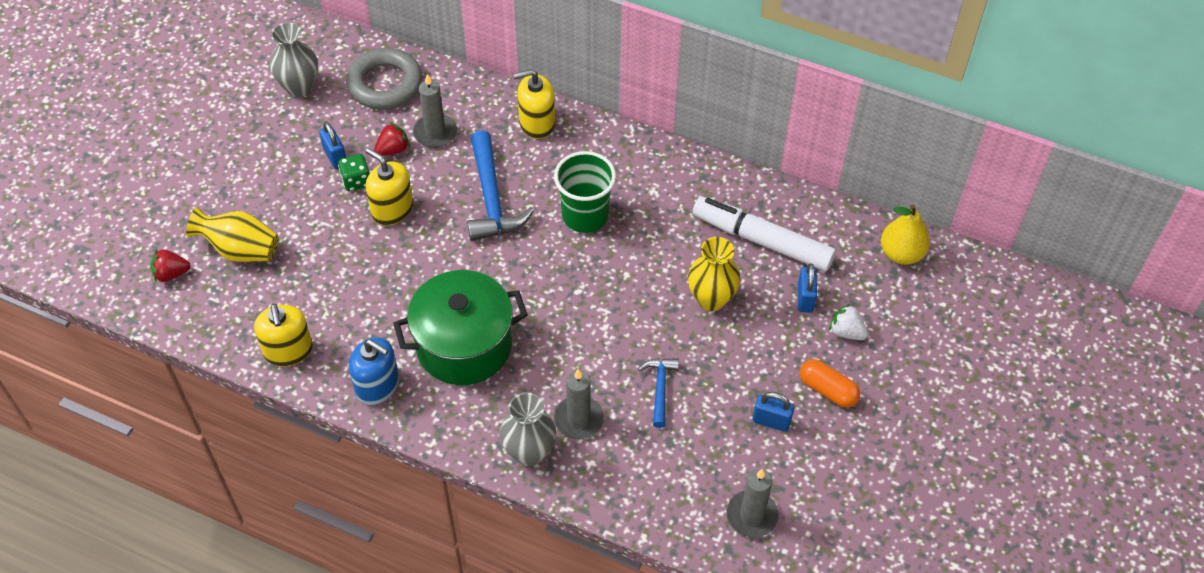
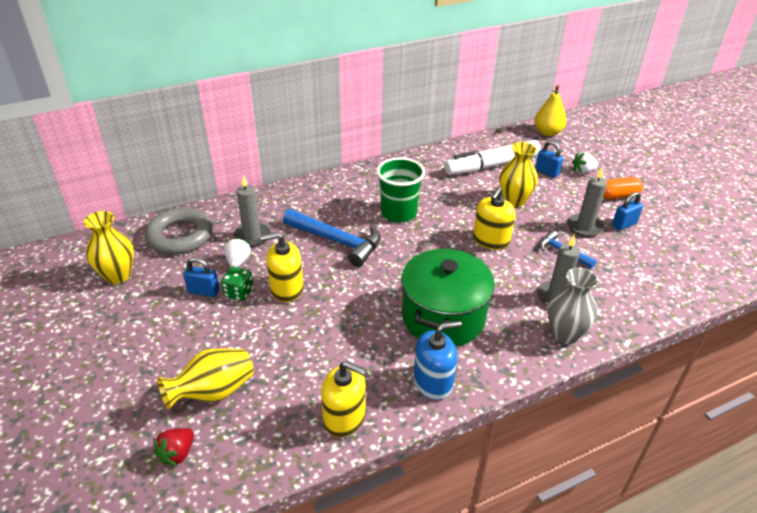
camera: 50 degrees left, 15 degrees down
(299, 87) = (118, 276): grey vase -> yellow vase
(393, 149) = (238, 261): red strawberry -> white strawberry
(536, 123) = (305, 194): yellow soap dispenser -> yellow soap dispenser (491, 240)
(751, 515) = (690, 266): grey candle -> grey candle (584, 227)

